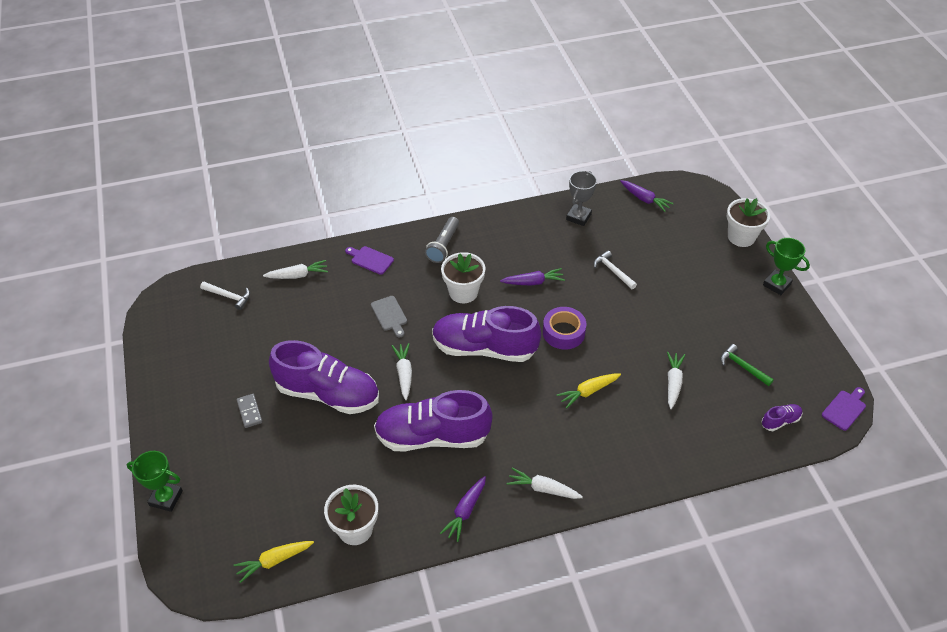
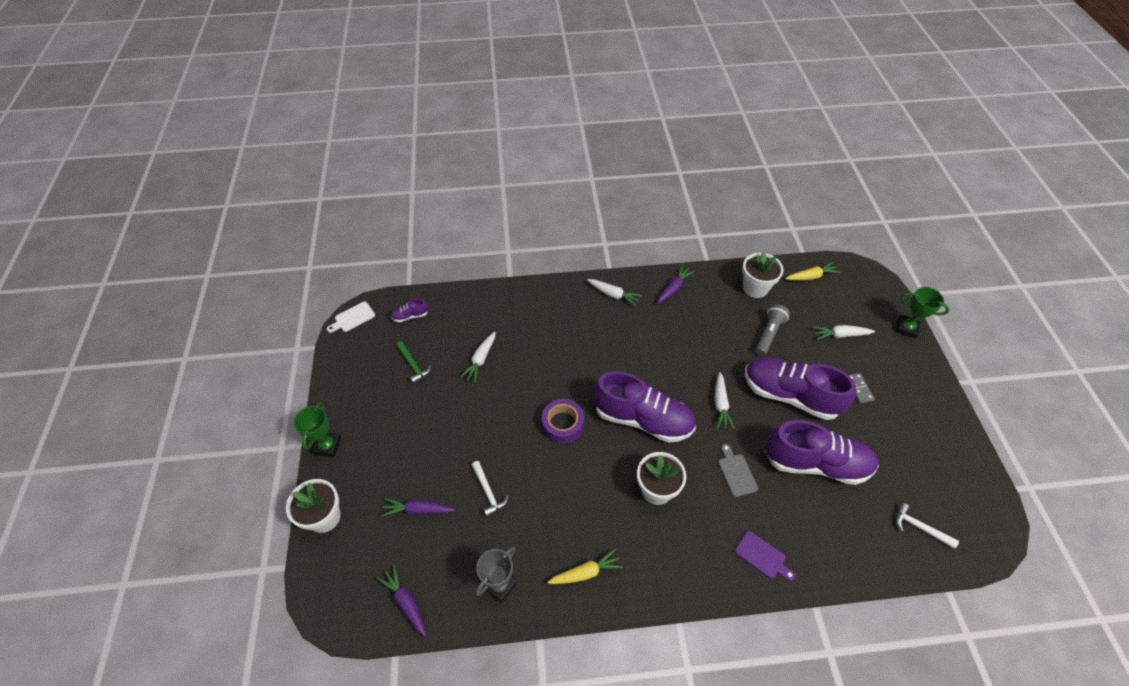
camera: 170 degrees left, 5 degrees up
(297, 275) = (846, 546): white carrot -> white carrot (840, 335)
(432, 436) = (696, 344): purple shoe -> purple shoe (815, 463)
(443, 246) = (674, 564): grey flashlight -> grey flashlight (769, 334)
(533, 282) = (579, 491): purple carrot -> purple carrot (418, 510)
(588, 392) = (557, 362): yellow carrot -> yellow carrot (586, 572)
(777, 284) = (327, 446): green trophy -> green trophy turned 45 degrees clockwise
(845, 409) = (353, 318): purple cutting board -> white cutting board

